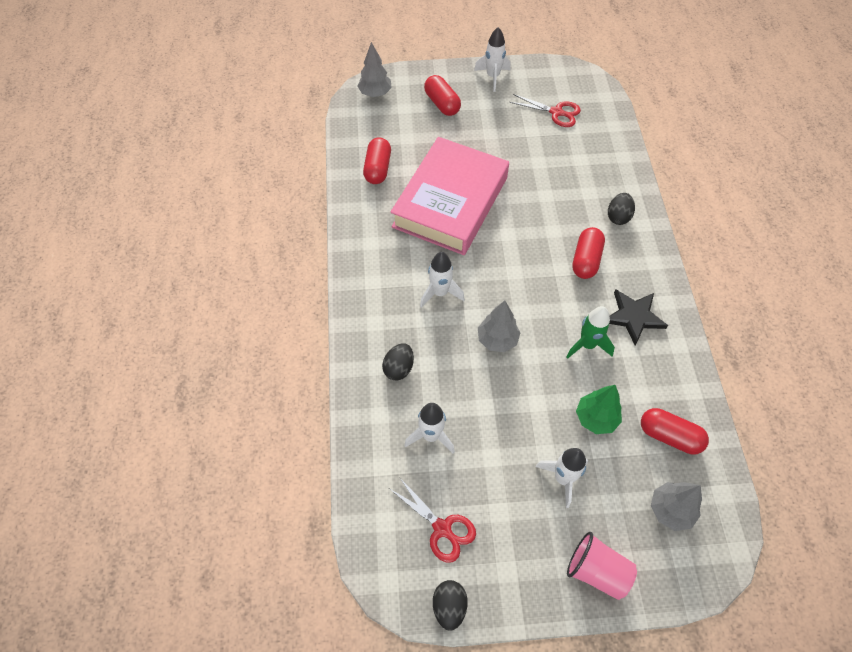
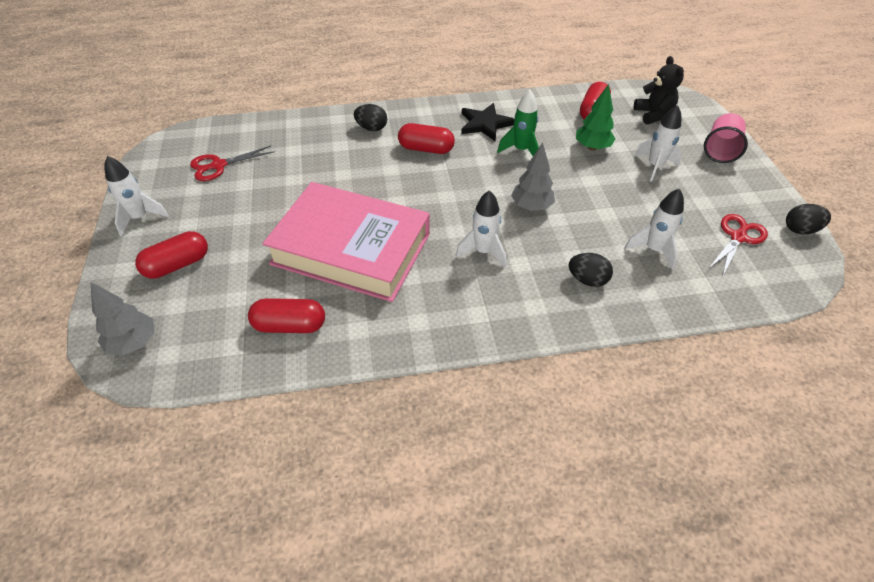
camera: 95 degrees left, 10 degrees down
(556, 112) = (218, 165): red scissors -> red scissors turned 135 degrees counterclockwise
(670, 510) = (653, 114): grey tree -> black teddy bear

